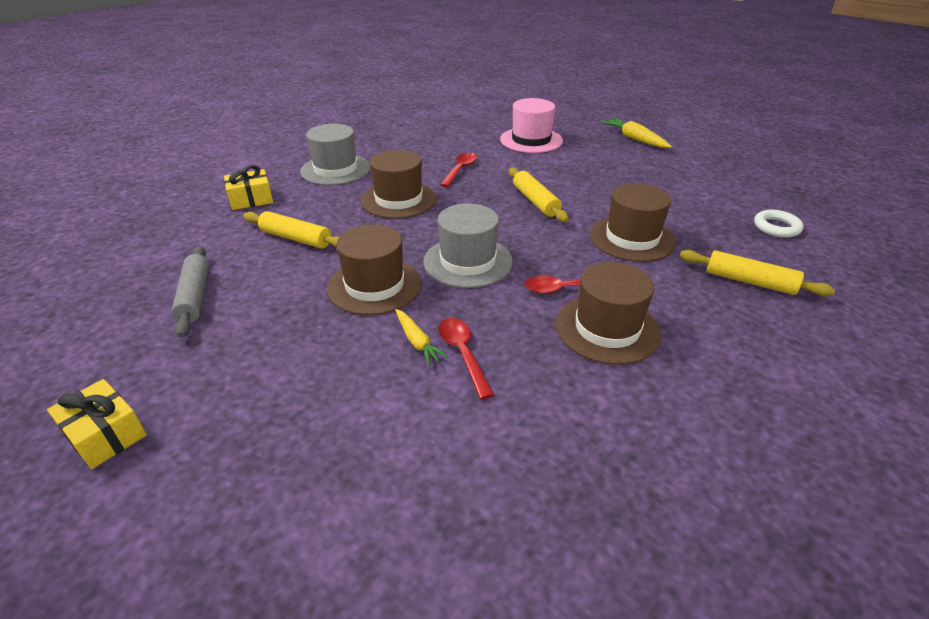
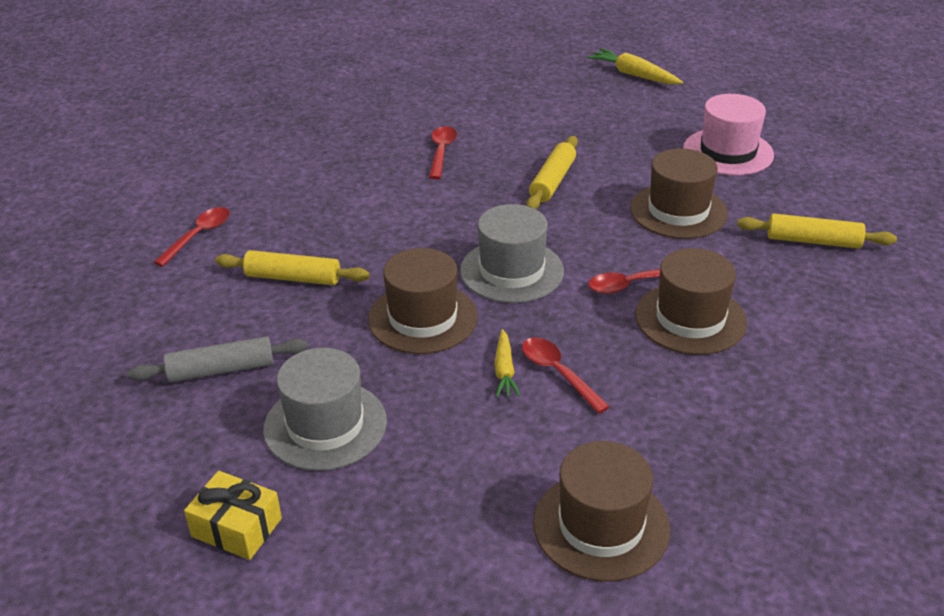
camera: 15 degrees left, 0 degrees up
(195, 296) = (221, 370): grey rolling pin -> grey rolling pin turned 75 degrees counterclockwise
(251, 199) = (198, 236): yellow gift -> red spoon
(335, 169) = (281, 176): grey hat -> grey hat (325, 425)
(398, 200) = (388, 206): brown hat -> brown hat (601, 526)
(417, 342) = (504, 370): yellow carrot -> yellow carrot turned 45 degrees clockwise
(531, 140) = (508, 94): pink hat -> pink hat (728, 152)
(535, 201) = (552, 181): yellow rolling pin -> yellow rolling pin turned 60 degrees clockwise
(776, 227) = (824, 172): white ring -> none

